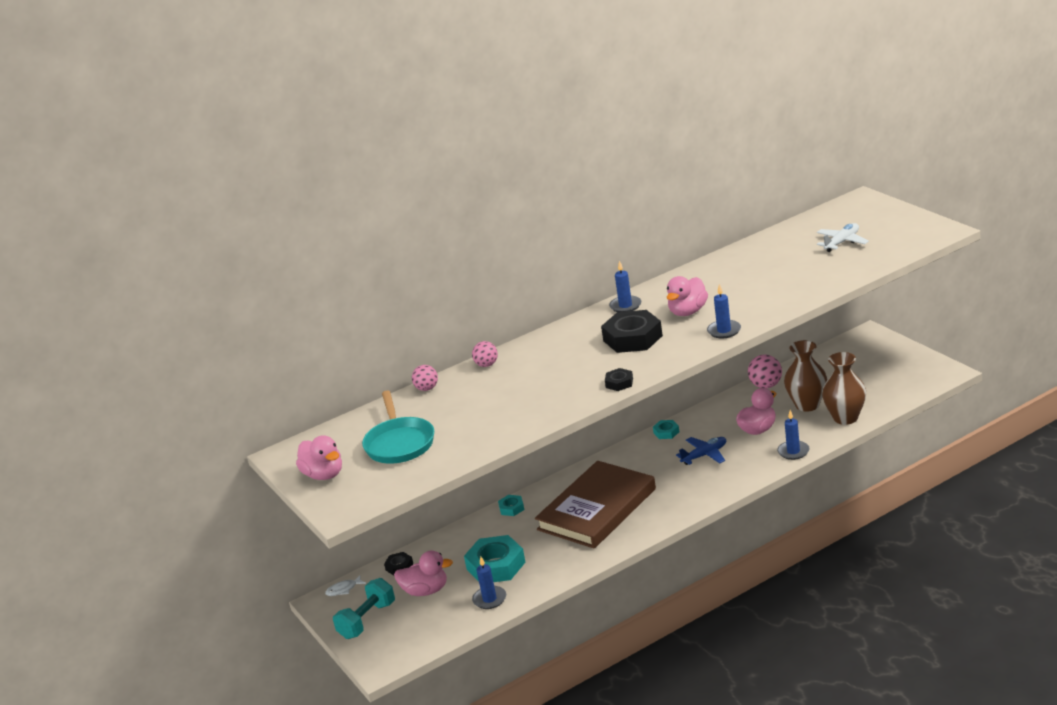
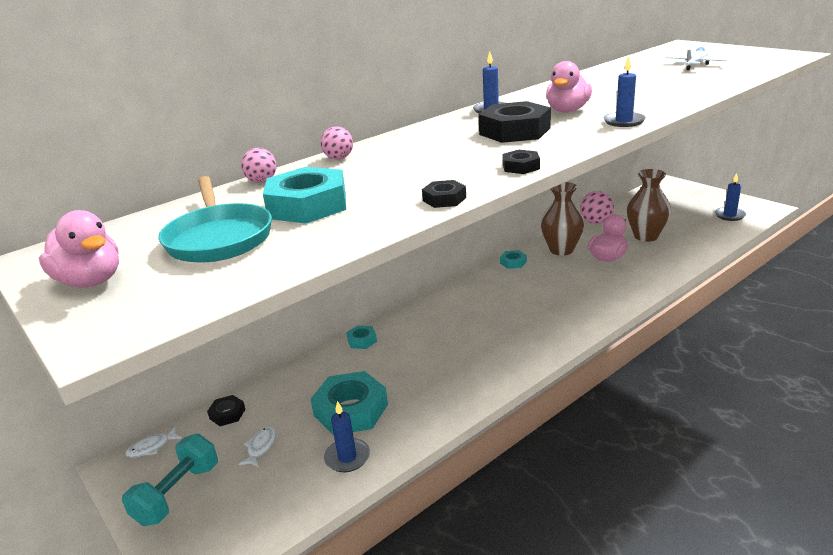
camera: 10 degrees left, 0 degrees up
(426, 591) = (261, 447): pink duck -> white fish
(459, 416) = (308, 205): none -> turquoise nut
(554, 414) = (444, 199): none -> black nut
(597, 509) = (462, 339): brown book -> none
(704, 455) = (562, 282): blue plane -> none
(793, 452) = (656, 276): blue candle -> blue candle (729, 215)
(845, 418) = (692, 246): brown vase -> brown vase (561, 250)

